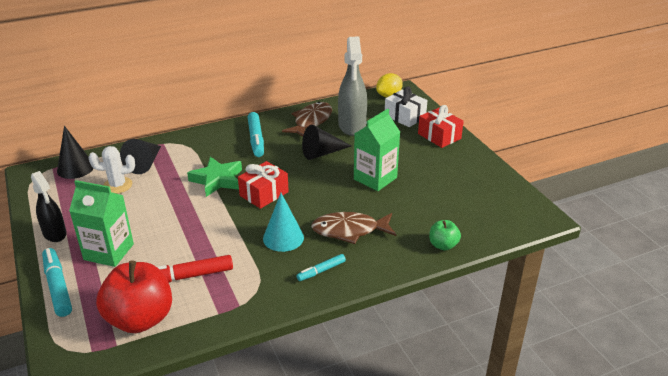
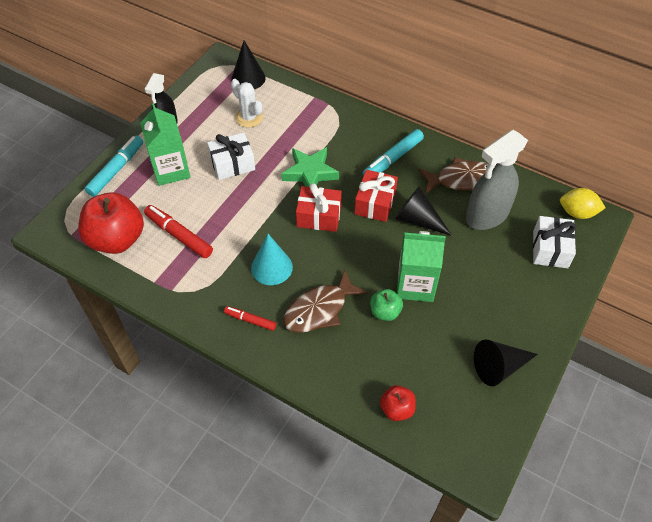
camera: 55 degrees right, 20 degrees up
(145, 163) = (290, 113): black cone -> black cone (499, 367)
(153, 214) = (232, 164): none -> white gift
(321, 271) = (250, 320): turquoise marker -> red marker
(349, 230) = (319, 309): brown fish -> brown fish turned 90 degrees counterclockwise
(439, 136) = (543, 299): red gift -> red gift (375, 203)
(443, 245) = (358, 397): green apple -> green apple (385, 312)
(468, 232) = (397, 409): none -> red apple

